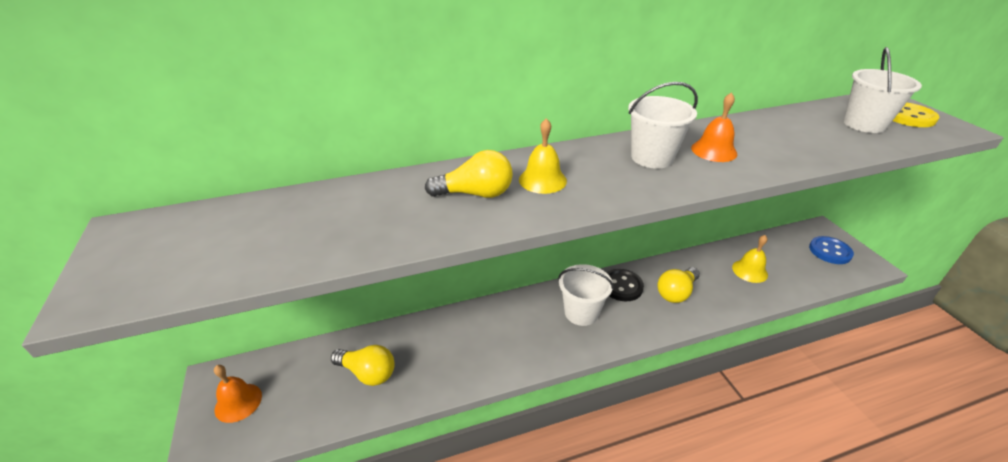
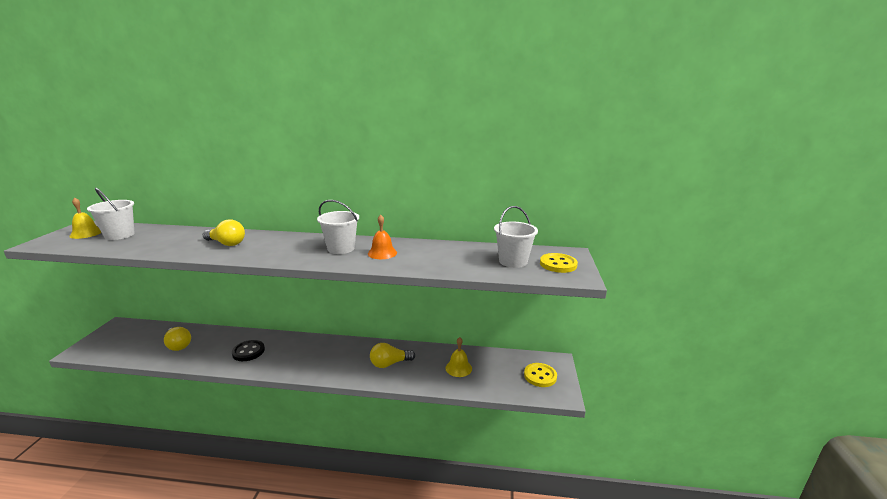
camera: 25 degrees right, 15 degrees down
(238, 402) = (114, 338): orange bell -> none
(542, 180) = (266, 245): yellow bell -> yellow bell (86, 233)
(581, 312) = (318, 355): white bucket -> white bucket (119, 235)
(622, 286) = (360, 349): black button -> black button (248, 352)
(830, 251) = (540, 376): blue button -> yellow button

